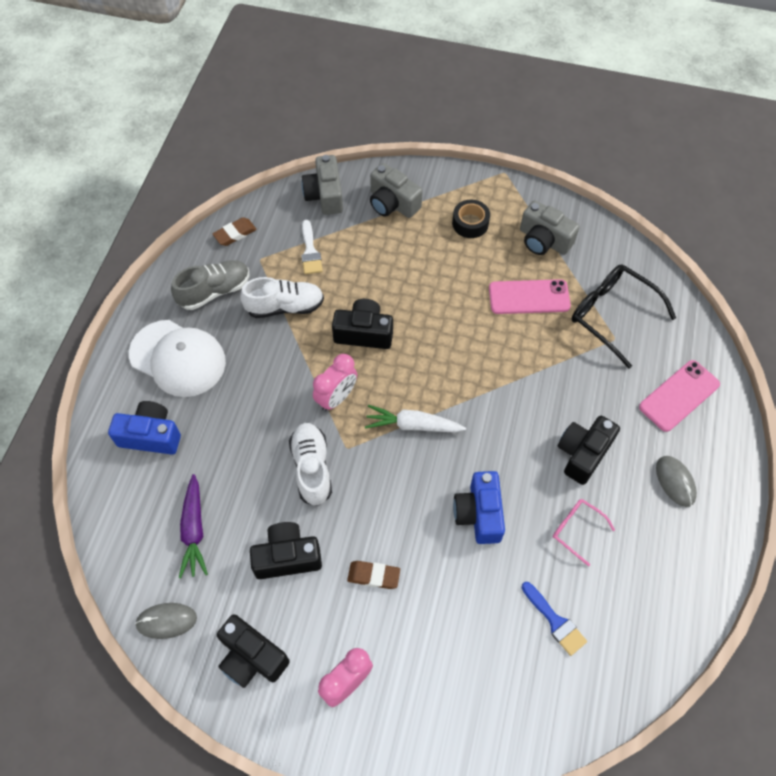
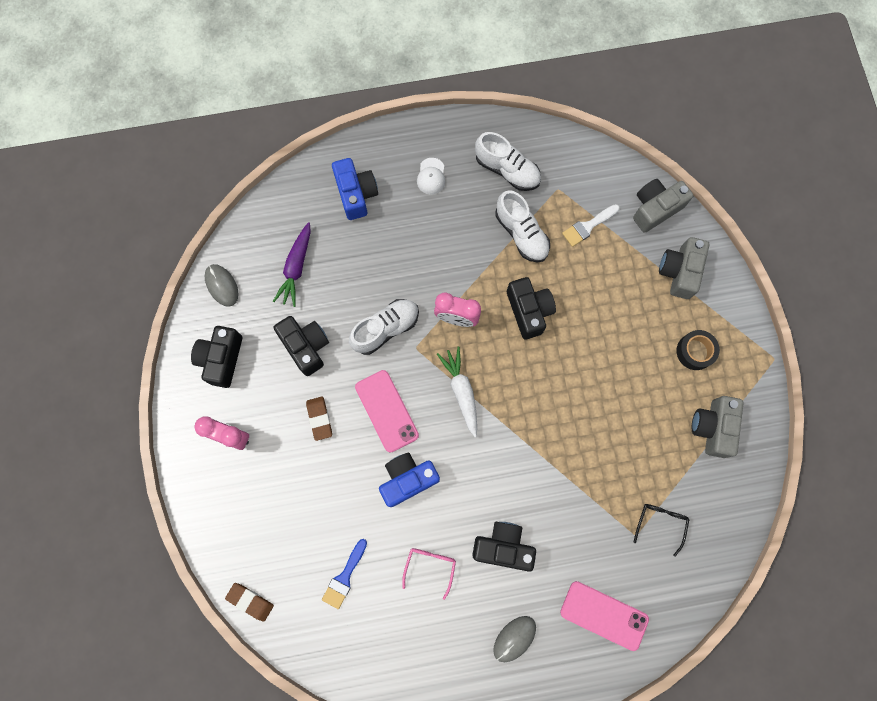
camera: 65 degrees right, 15 degrees up
(178, 358) = (431, 176): white cap -> white cap, size x0.43
(194, 530) = (296, 267): purple carrot -> purple carrot turned 45 degrees counterclockwise
(214, 291) = (507, 170): grey shoe -> white shoe
(235, 234) = (572, 155): brown eraser -> brown eraser (250, 601)
(529, 297) = (640, 438): pink phone -> pink phone (386, 411)
(612, 315) = (660, 523): black glasses -> black glasses, size x0.53

